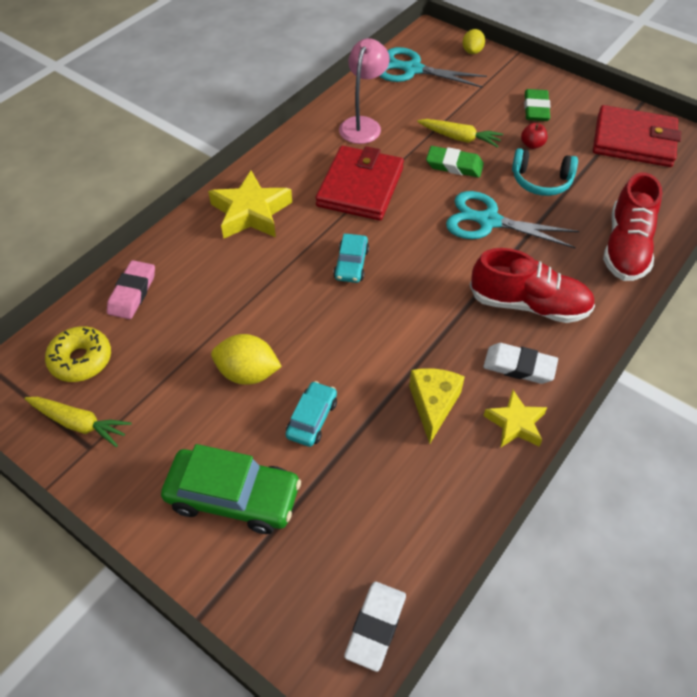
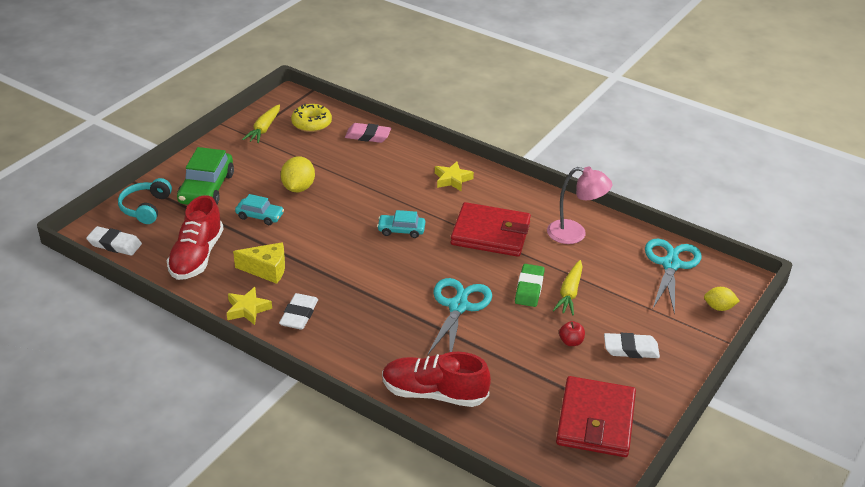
camera: 85 degrees right, 15 degrees down
(251, 212) = (452, 179): yellow star -> yellow star, size x0.61
(528, 305) = (362, 324): red shoe -> red shoe (196, 256)
(536, 109) = (631, 349): green eraser -> white eraser
(541, 181) = (517, 344): turquoise headphones -> turquoise headphones (145, 208)

